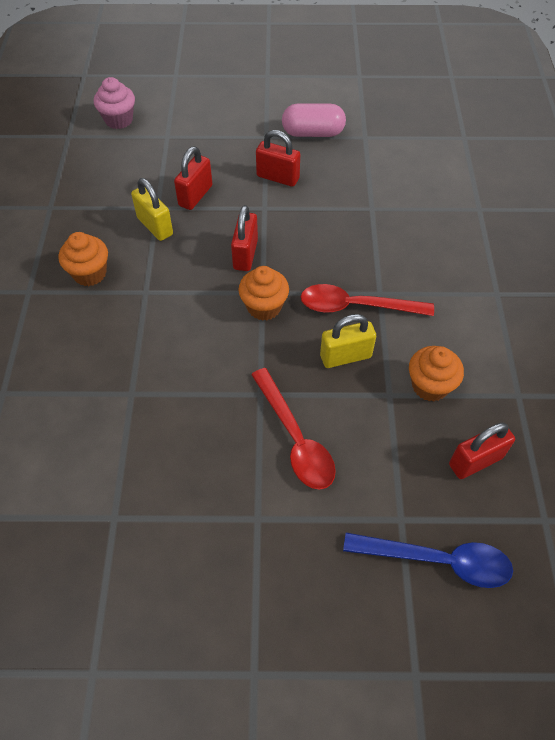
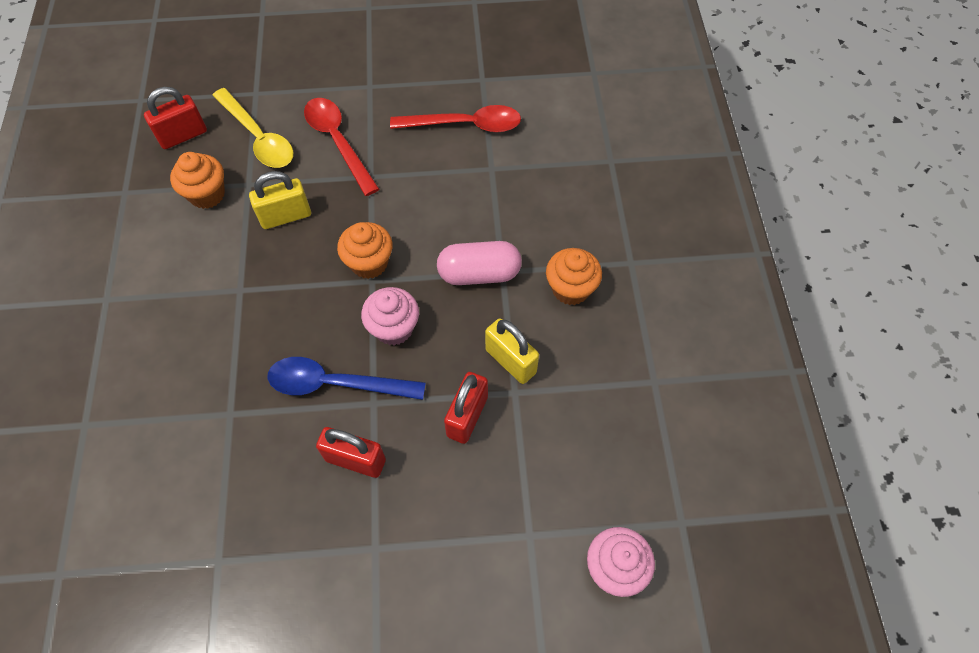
camera: 175 degrees right, 5 degrees up
(245, 254) = (394, 328): red padlock -> pink cupcake
(313, 133) = (300, 563): pink capsule -> pink capsule (479, 273)
(356, 306) = (268, 271): red spoon -> red spoon (465, 125)
(387, 452) = (258, 137): none -> yellow spoon
(438, 560) = (232, 70): blue spoon -> blue spoon (336, 384)

